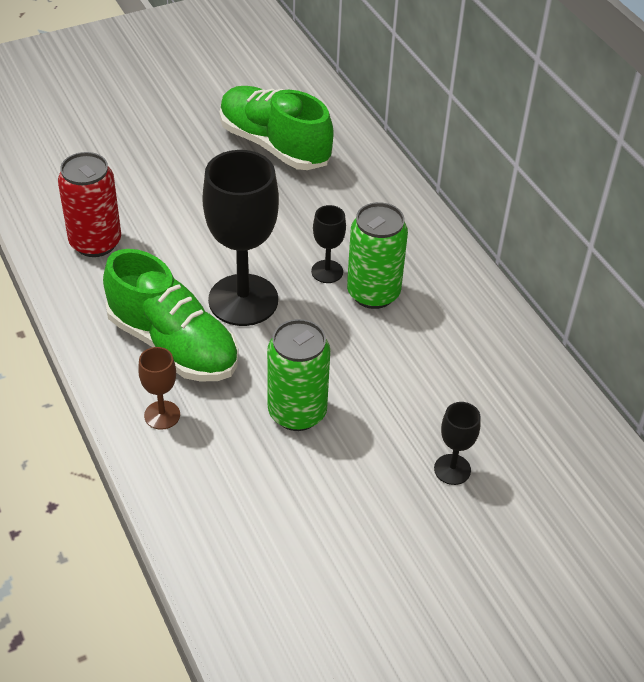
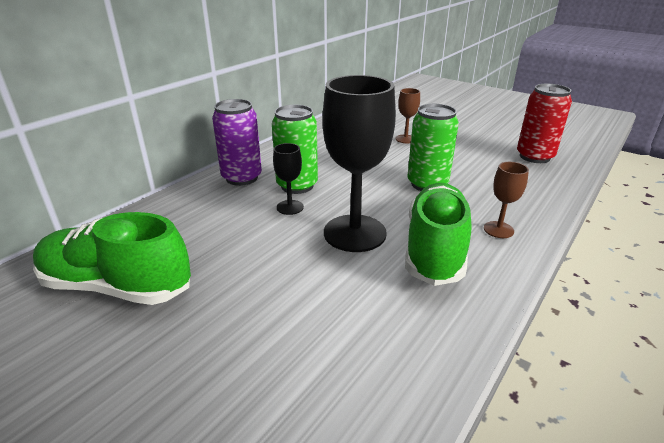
camera: 115 degrees left, 15 degrees down
(95, 242) = (366, 358): red can -> red can (534, 157)
(274, 145) = (117, 286): green shoe -> green shoe turned 90 degrees clockwise
(423, 254) = (242, 178): none -> purple can
(452, 469) = (405, 139): black goblet -> brown goblet

